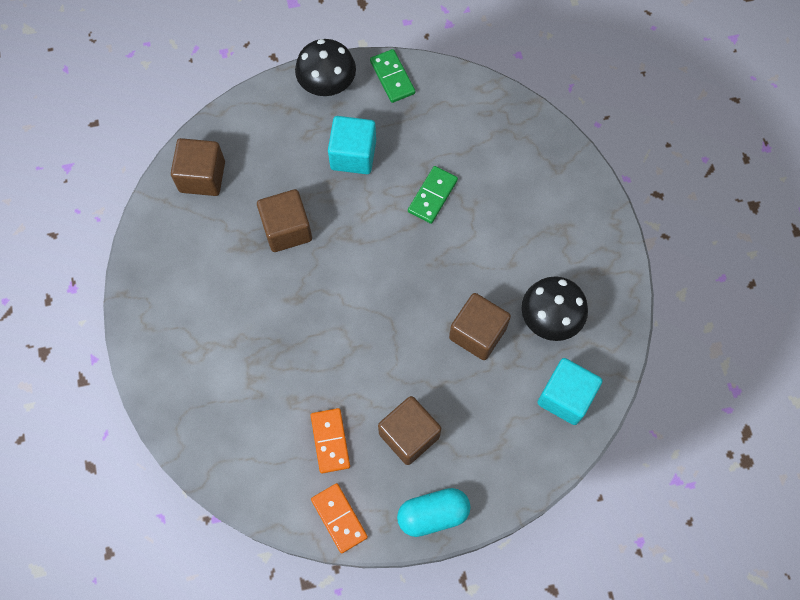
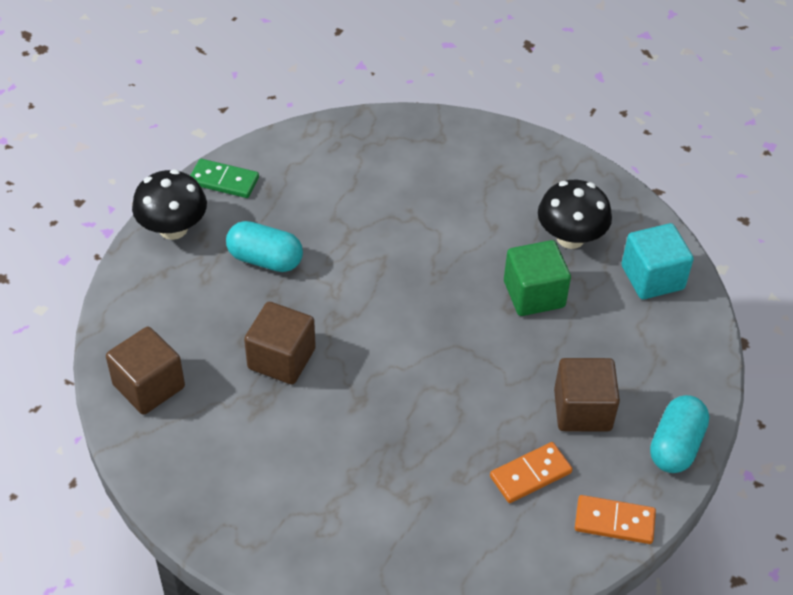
camera: 50 degrees left, 20 degrees down
(330, 441) = (530, 474): orange domino -> orange domino turned 60 degrees counterclockwise
(353, 155) = (265, 259): turquoise cube -> turquoise capsule
(432, 196) = (370, 233): green domino -> none
(477, 333) = (534, 294): brown cube -> green cube

